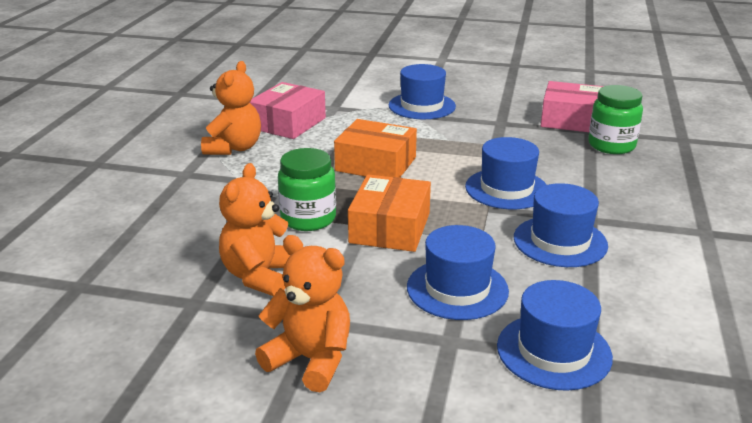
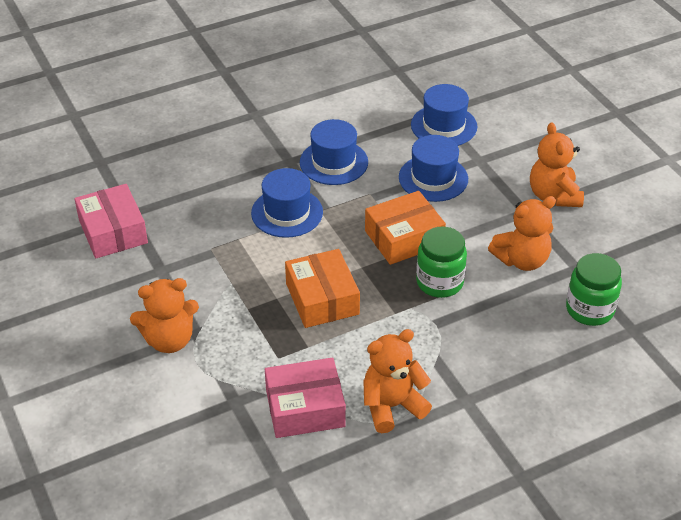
camera: 130 degrees left, 15 degrees up
(422, 106) = (169, 340): blue hat -> orange teddy bear
(611, 145) = (150, 192): green jar -> green jar (589, 309)

